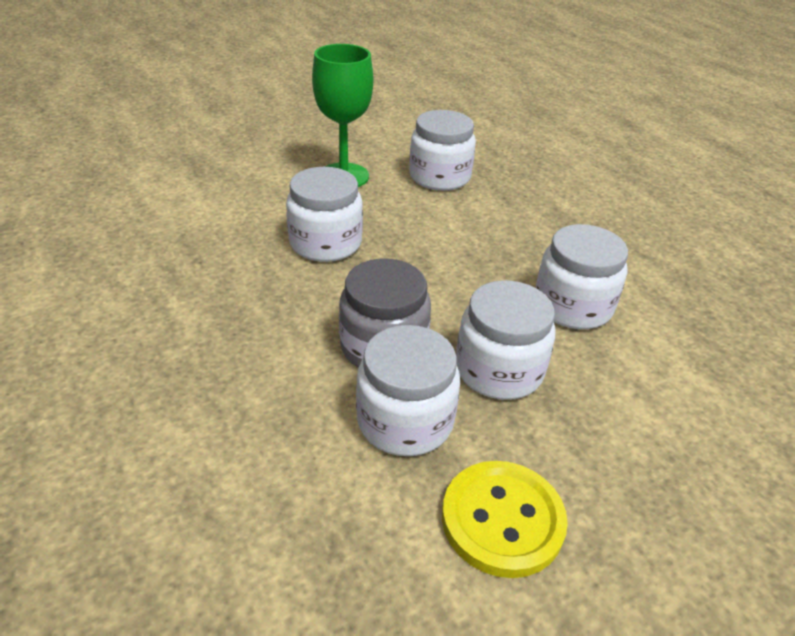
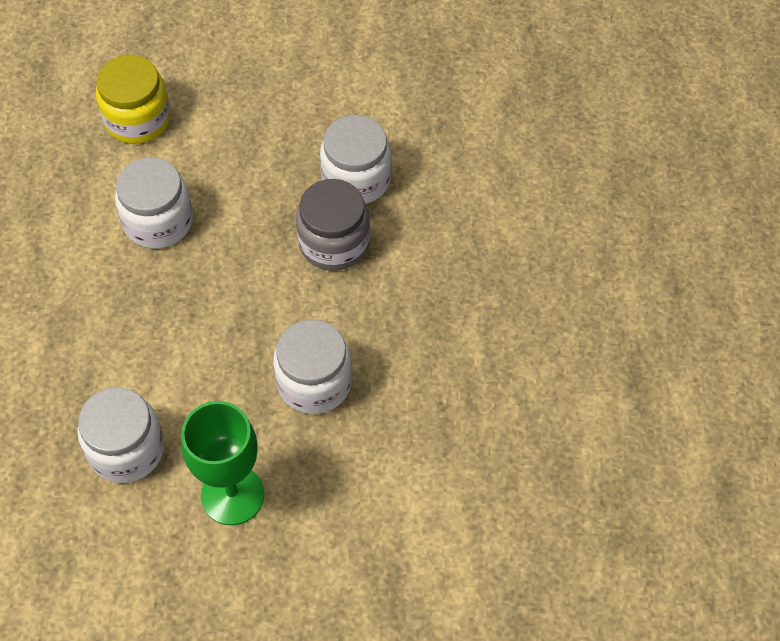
camera: 150 degrees left, 20 degrees up
(499, 370) = (265, 190): white jar -> none
(502, 520) = (341, 101): yellow button -> none
(708, 390) = (137, 119): none -> yellow jar

